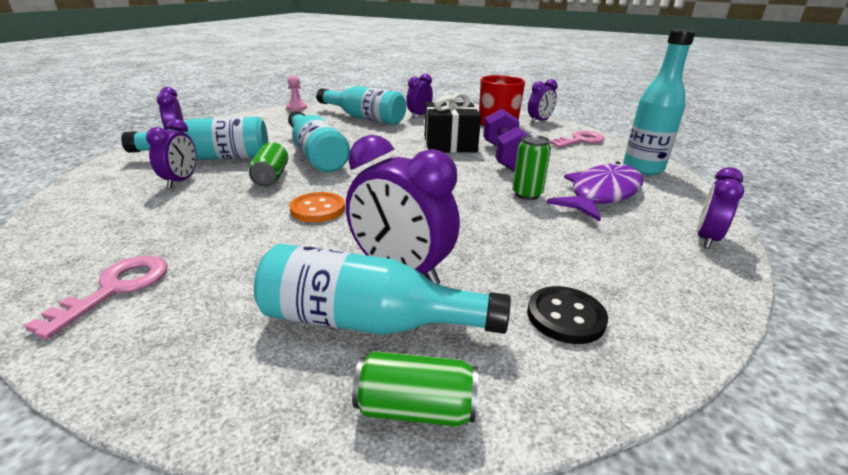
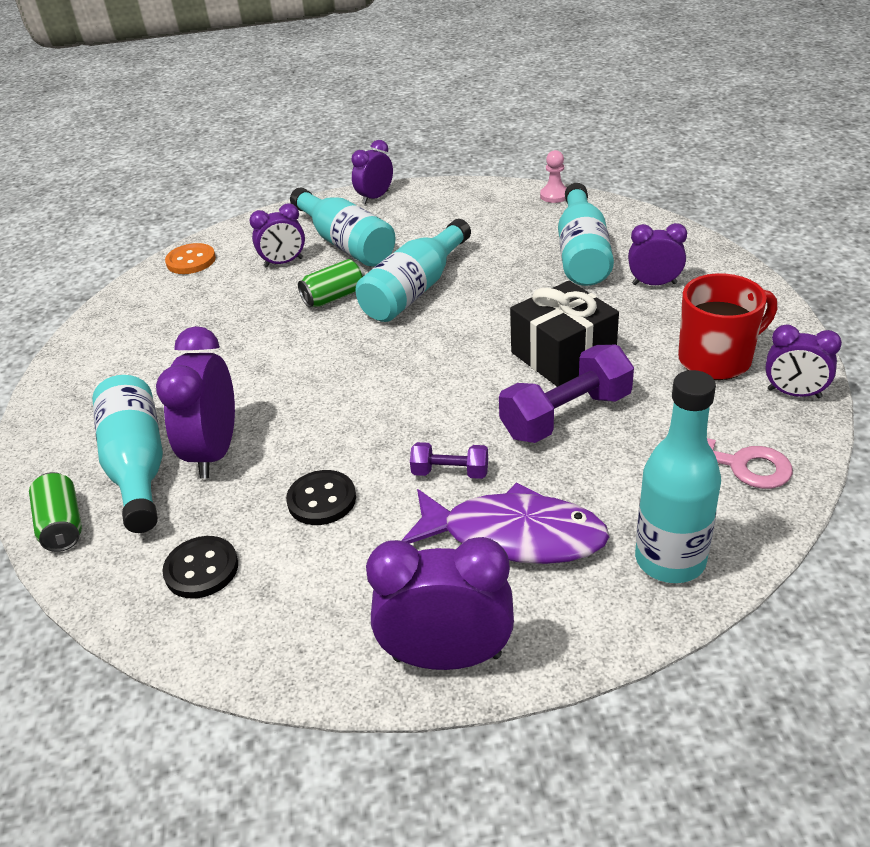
camera: 65 degrees right, 10 degrees up
(116, 288) = (116, 343): pink key -> none
(318, 209) = (290, 357): orange button -> orange button (191, 261)
(516, 240) = (322, 500): none -> black button
(527, 194) = (450, 472): green can -> purple dumbbell
(706, 239) = (447, 657): purple clock -> purple clock, size x1.63

